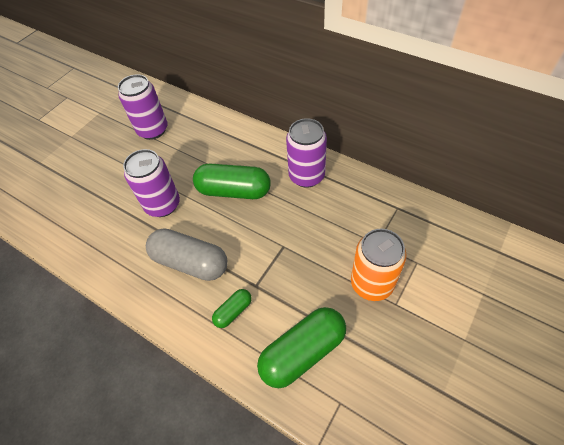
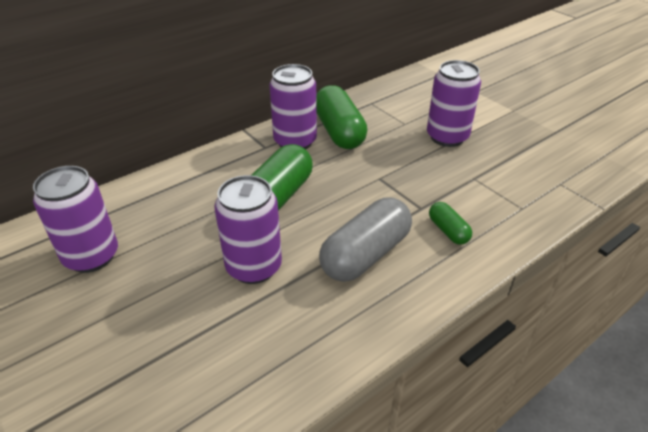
camera: 75 degrees left, 15 degrees down
(303, 352) = (507, 193): green capsule -> green capsule (339, 131)
(372, 283) = (447, 137): orange can -> purple can

